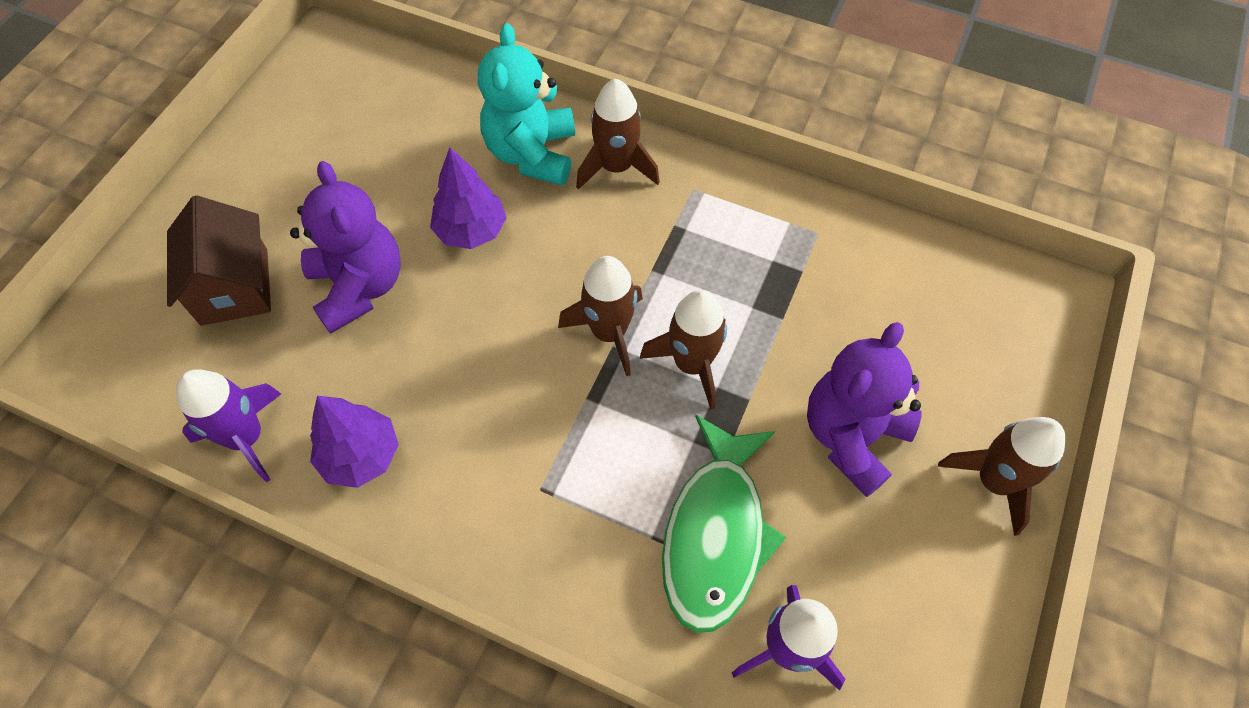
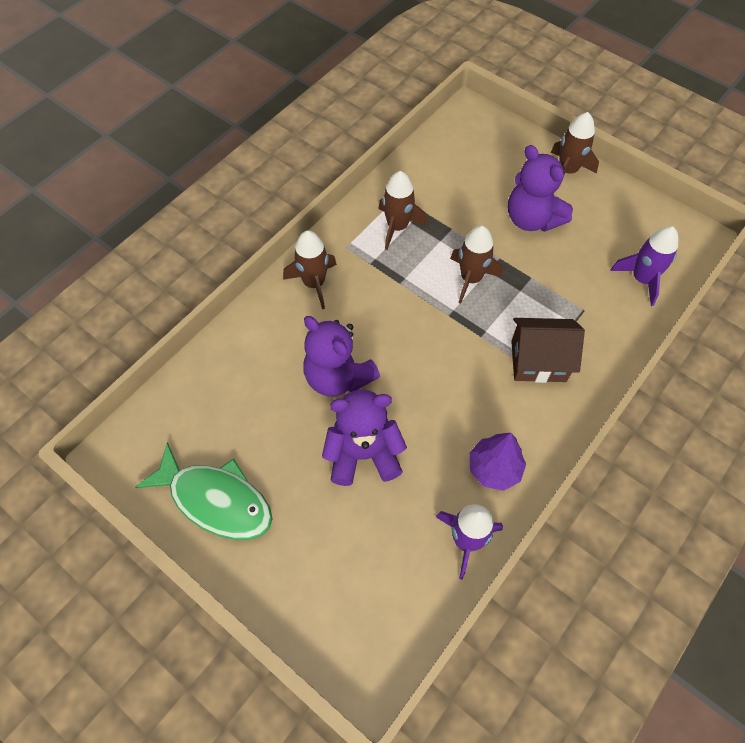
camera: 75 degrees left, 0 degrees up
(234, 286) = (338, 540): brown house -> brown house (538, 361)
(471, 231) = (338, 377): purple tree -> purple teddy bear
(532, 153) = (284, 329): turquoise teddy bear -> none
(609, 332) = (439, 315): brown rocket -> brown rocket (397, 227)
(716, 534) = (576, 293): green fish -> green fish (216, 500)

